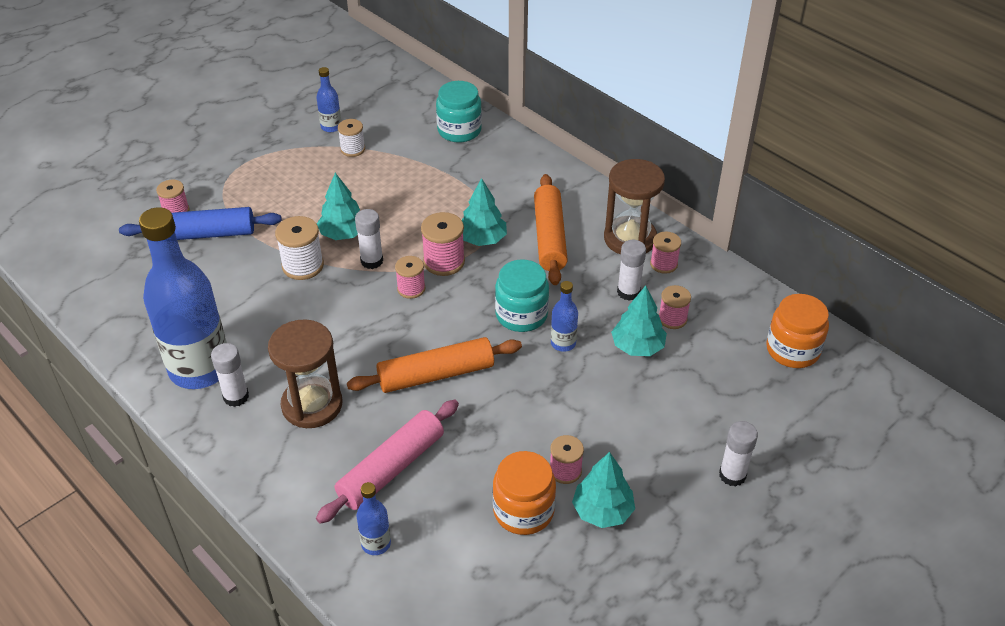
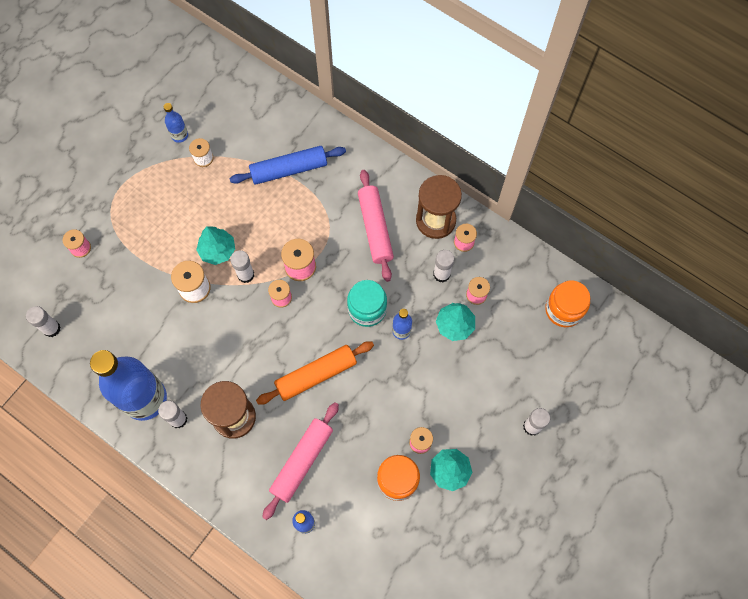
camera: 10 degrees left, 25 degrees up
(109, 282) = (51, 328): none -> white glue stick
(203, 234) = (109, 268): blue rolling pin -> blue rolling pin (289, 169)
(459, 130) = (284, 123): turquoise jar -> none
(482, 239) = (325, 239): turquoise tree -> none
(550, 237) = (375, 228): orange rolling pin -> pink rolling pin

